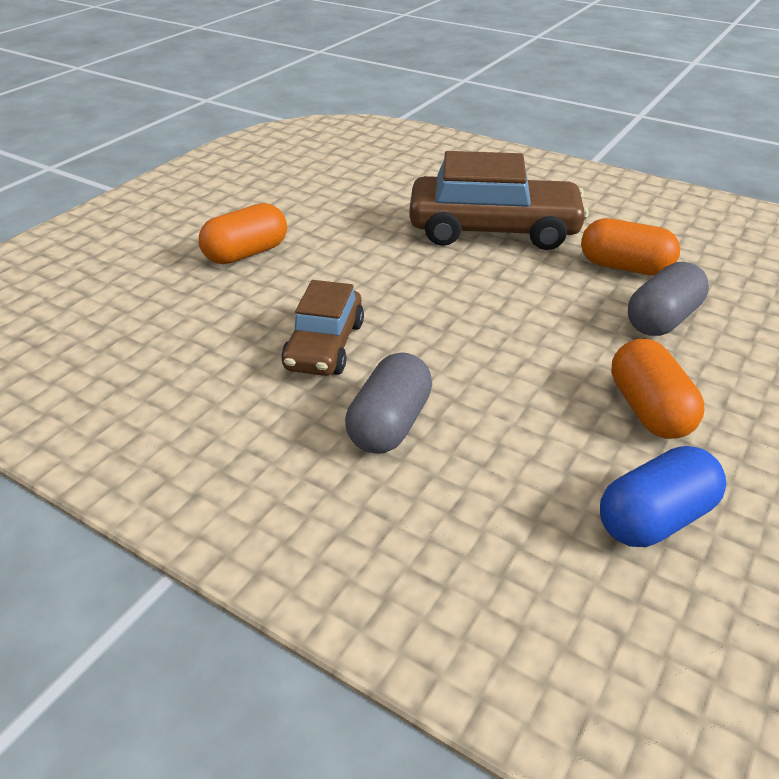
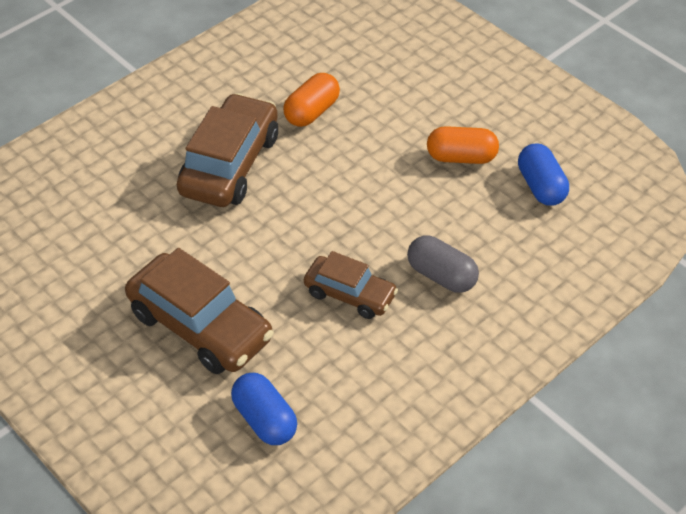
camera: 75 degrees left, 10 degrees up
(115, 315) = (265, 420): none -> blue capsule
(246, 253) = (200, 326): orange capsule -> brown car
(662, 319) = (379, 118): grey capsule -> none

